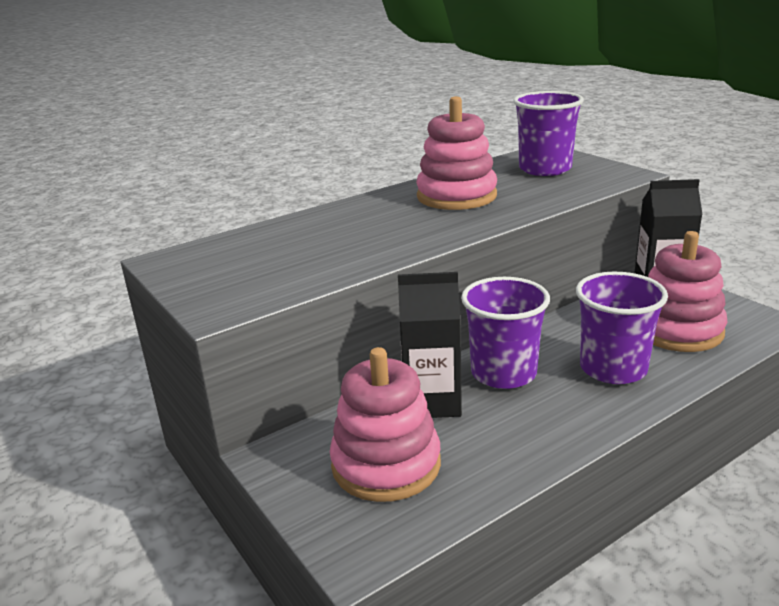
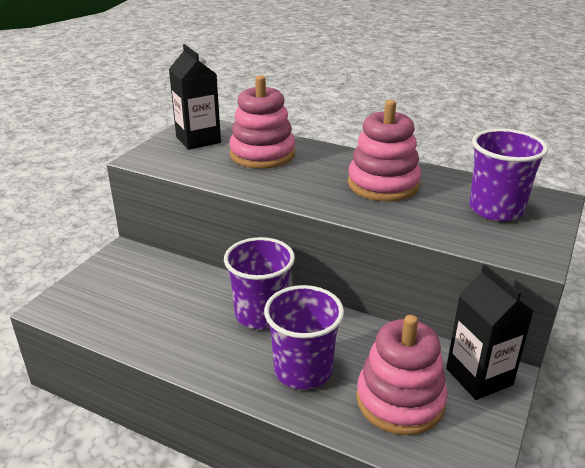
camera: 60 degrees right, 5 degrees up
(386, 464) = (131, 293): pink stacking toy -> pink stacking toy (262, 154)
(432, 401) = (207, 292): black carton -> black carton (198, 140)

